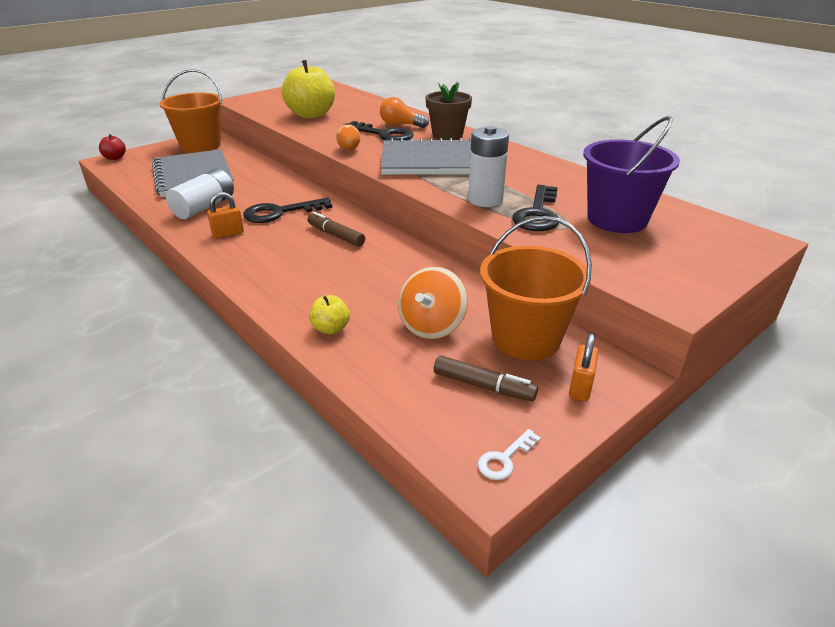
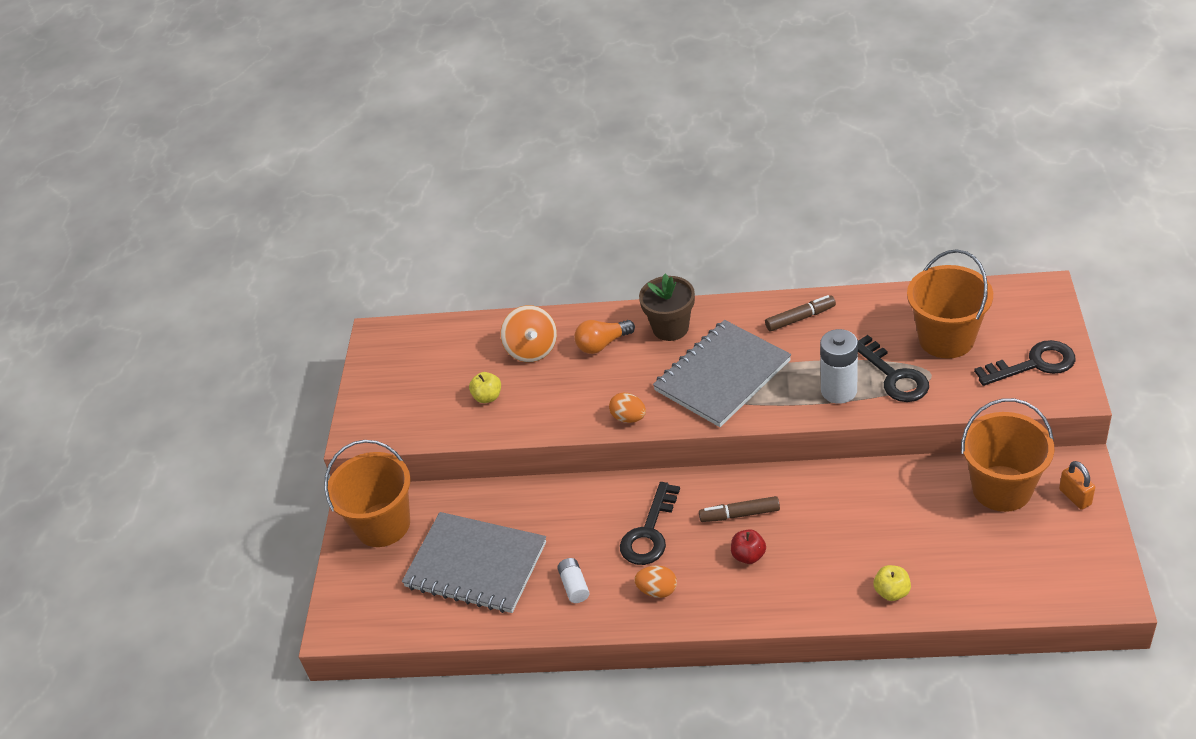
camera: 40 degrees left, 10 degrees up
(115, 158) = (334, 618): red apple -> red apple (748, 556)
(204, 207) = (574, 586): white battery -> white battery, size x0.56
(228, 233) = (657, 590): orange padlock -> orange egg
(311, 115) = (487, 397): yellow apple -> yellow apple, size x0.46
(384, 134) = (616, 371): black key -> black key (1034, 364)
(432, 326) = (941, 530): orange spinning top -> orange spinning top (532, 349)
(483, 386) = (1033, 545): brown marker -> brown marker (800, 318)
(504, 459) = (1107, 578): white key -> none
(617, 219) = (946, 339): purple bucket -> orange bucket

